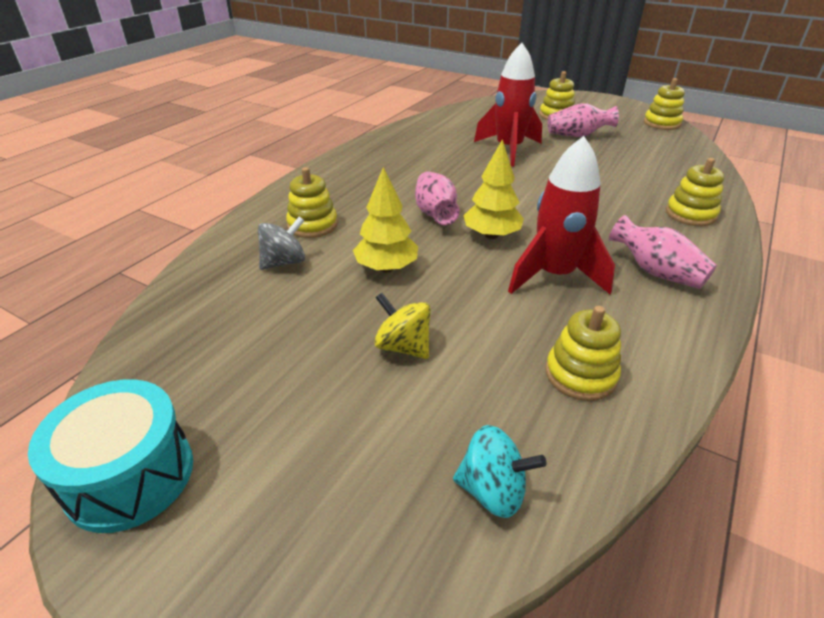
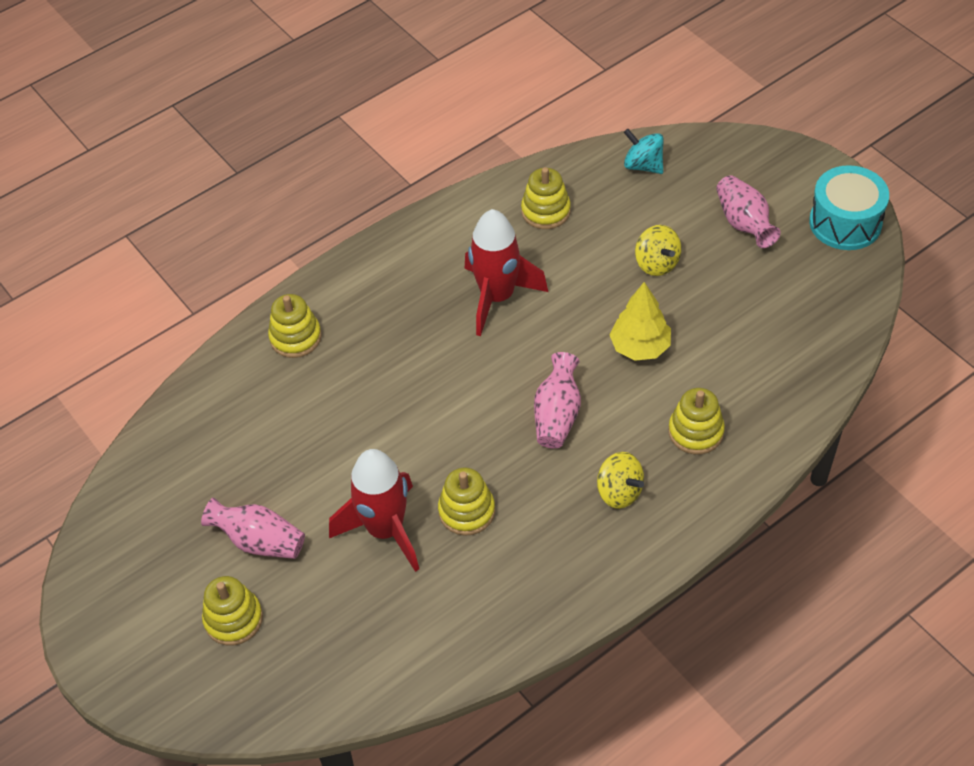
camera: 155 degrees left, 15 degrees up
(284, 262) = (733, 381): grey spinning top -> none
(362, 187) = (619, 492): none -> yellow spinning top
(491, 235) = (518, 363): yellow tree -> none
(656, 272) = (407, 278): pink vase -> pink vase (744, 223)
(661, 123) = (104, 539): yellow stacking toy -> yellow stacking toy (467, 511)

